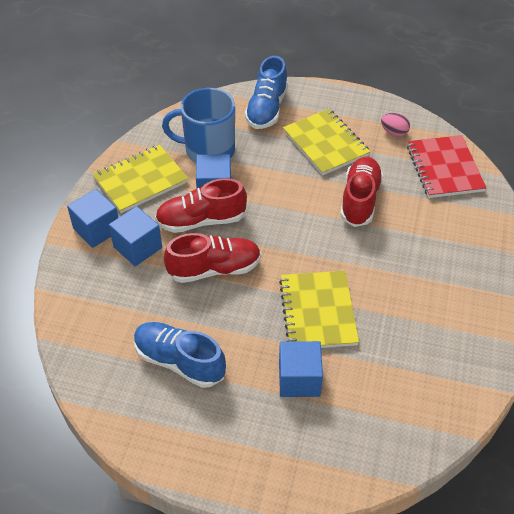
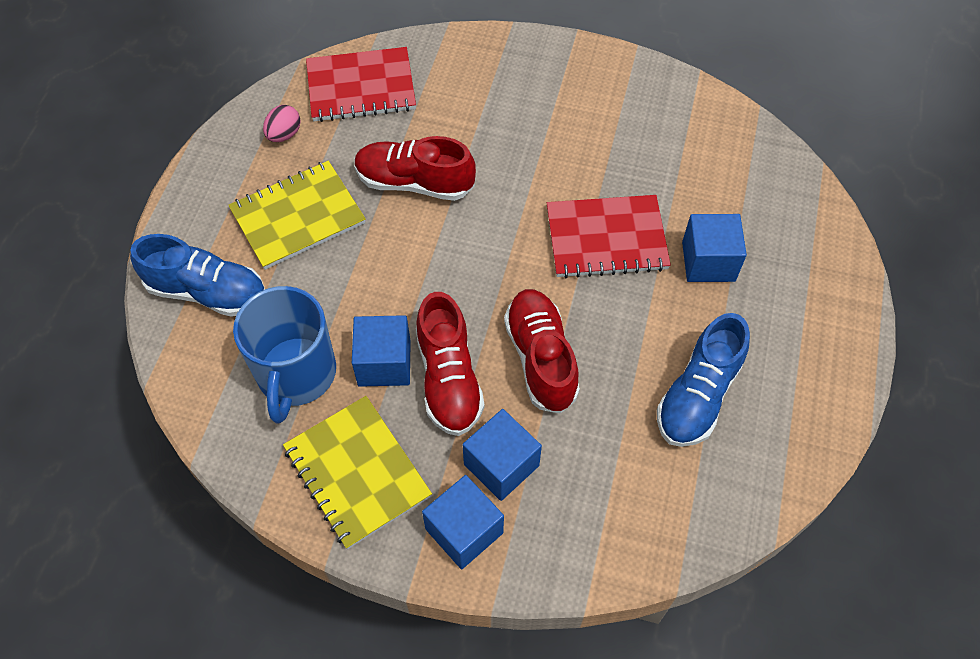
camera: 90 degrees left, 10 degrees up
(318, 311) = (606, 238): yellow notebook -> red notebook

